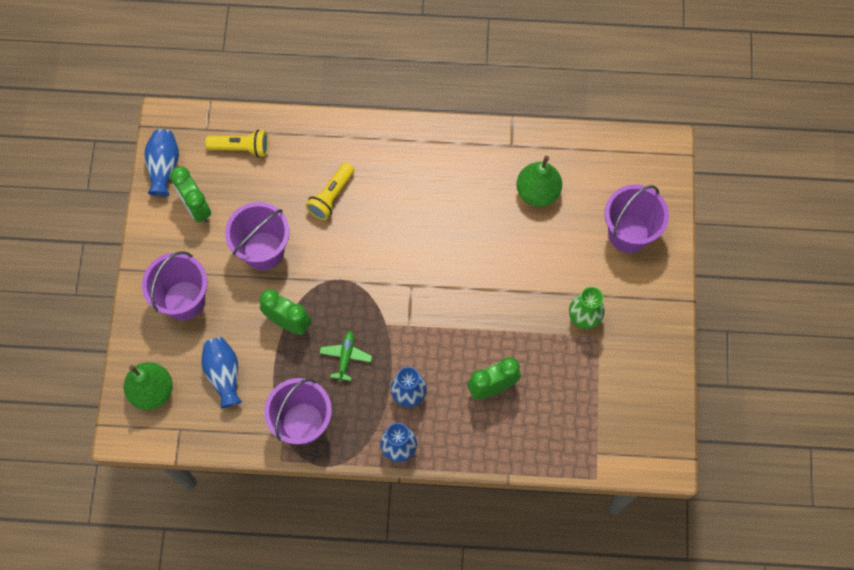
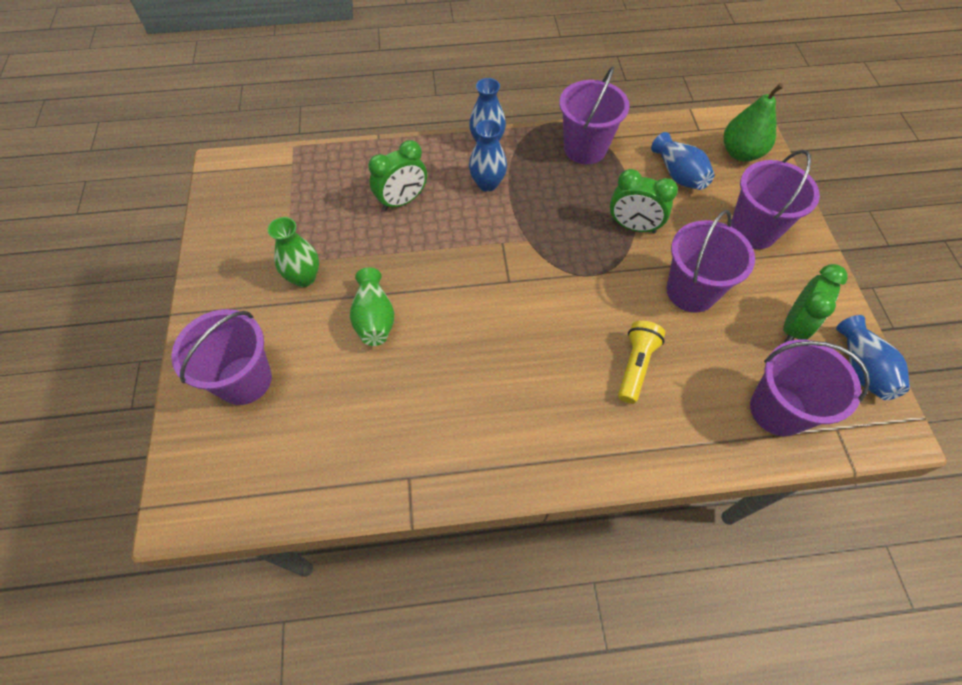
camera: 170 degrees right, 10 degrees down
(196, 207) = (794, 326): green clock -> green clock turned 75 degrees clockwise
(241, 148) = (778, 410): yellow flashlight -> purple bucket
(345, 357) = (561, 205): green plane -> none
(526, 269) = (374, 318): none -> green vase
(537, 192) = (366, 415): green pear -> none

